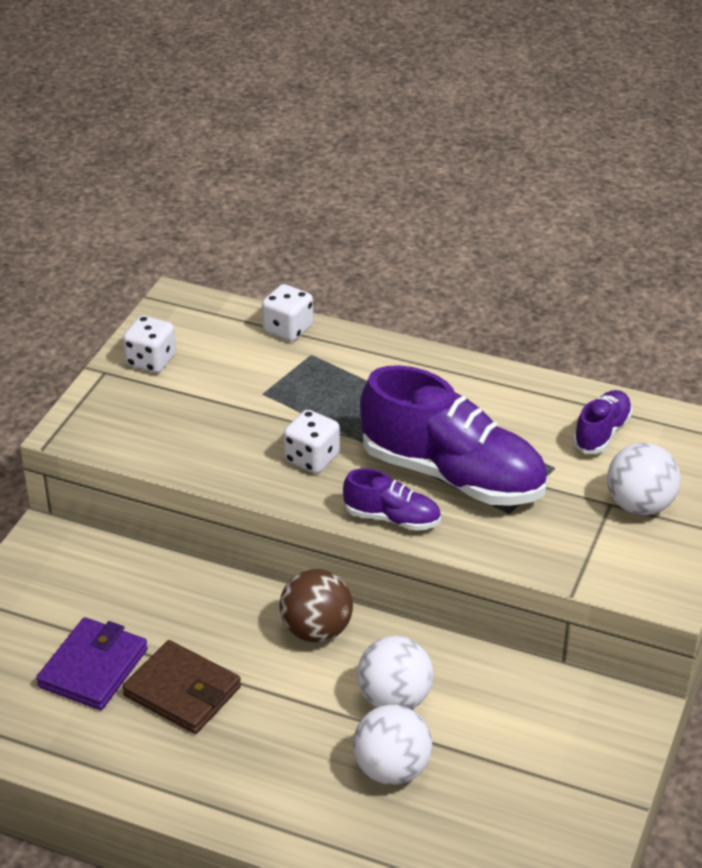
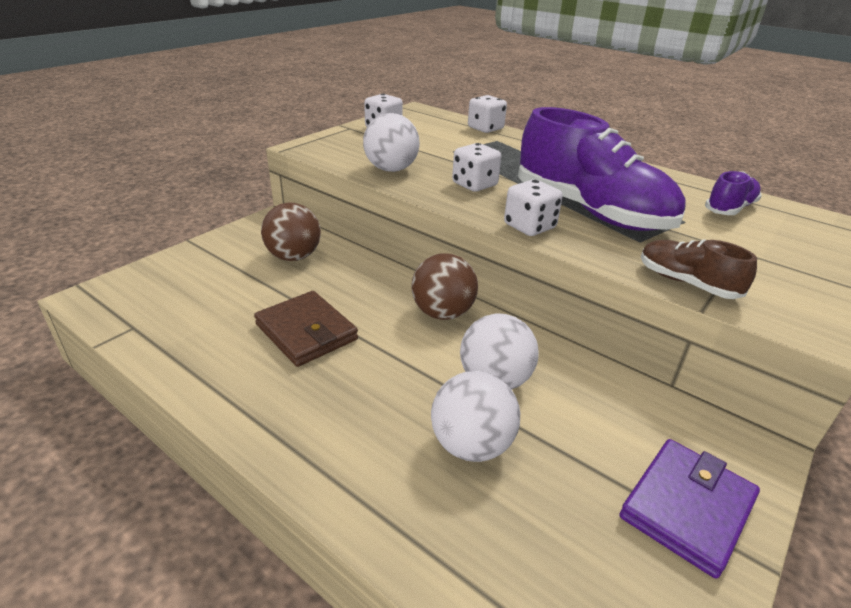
camera: 15 degrees right, 5 degrees down
(93, 668) = (246, 300): purple wallet -> purple wallet (687, 508)
(110, 591) = (294, 257): none -> brown ball
(392, 518) = (529, 227): purple shoe -> white dice
(557, 563) = (686, 283): none -> brown shoe
(639, 505) = (772, 257): white ball -> white ball (391, 169)

